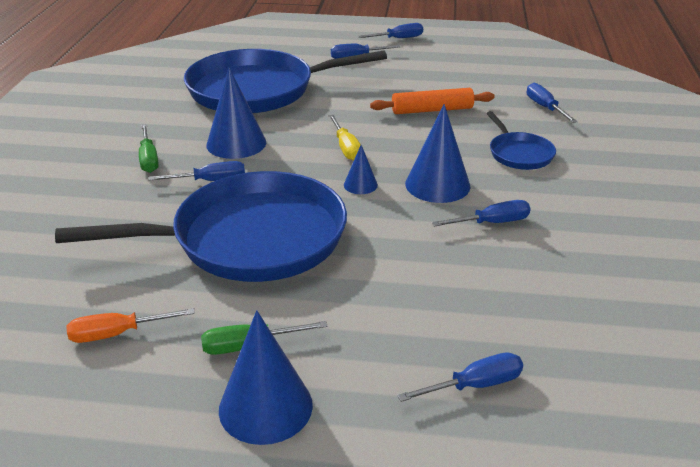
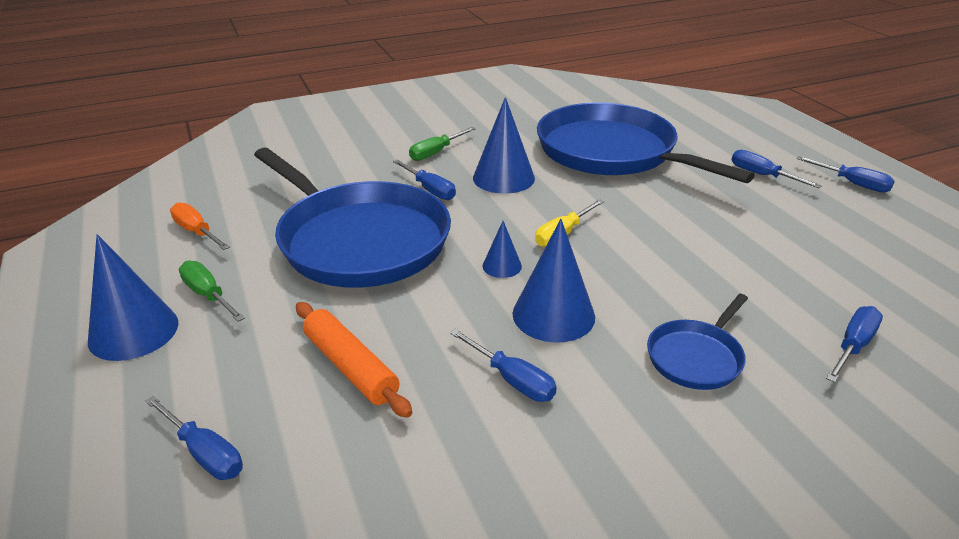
camera: 60 degrees right, 0 degrees up
(432, 110) = (714, 260): orange rolling pin -> orange rolling pin (350, 367)

